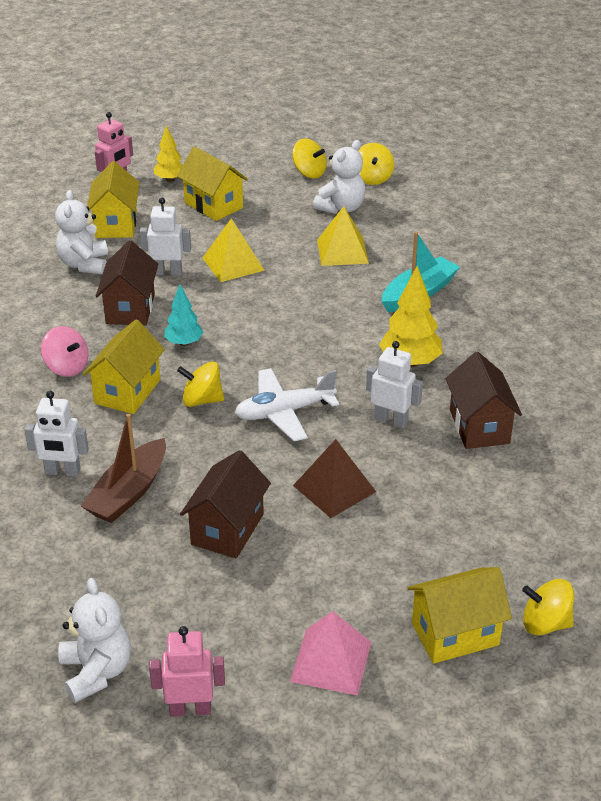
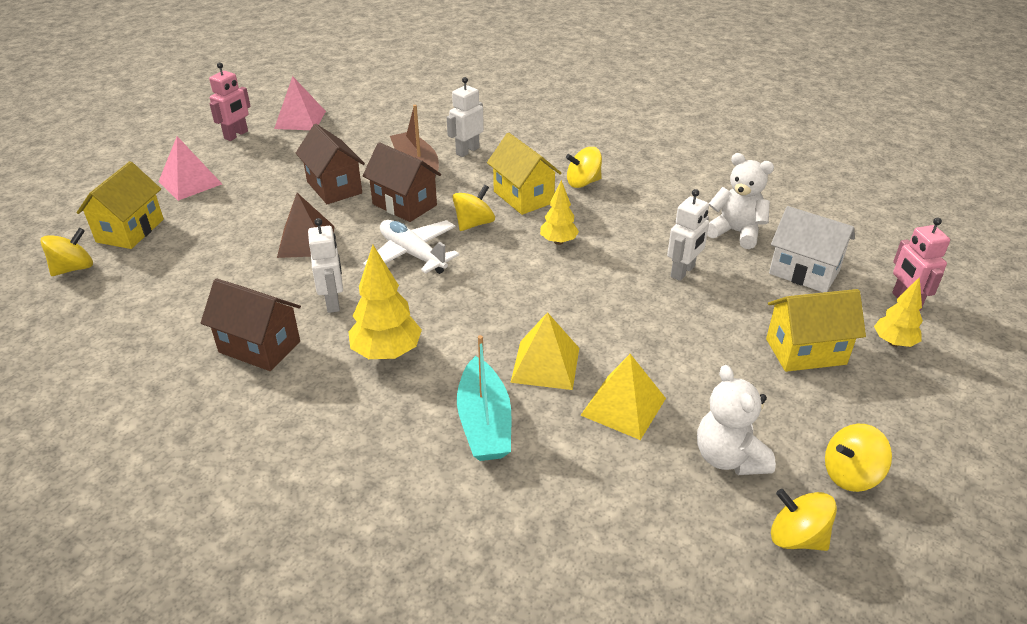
camera: 125 degrees right, 0 degrees up
(67, 367) = (583, 182): pink spinning top -> yellow spinning top
(96, 671) = (300, 119): white teddy bear -> pink pyramid
(116, 224) = (804, 272): yellow house -> white house
(130, 309) = (637, 233): brown house -> brown house (404, 205)
(184, 343) = (558, 242): turquoise tree -> yellow tree
(233, 264) = (664, 316): yellow pyramid -> yellow pyramid (545, 365)
(284, 412) = (412, 254): white plane -> white plane turned 60 degrees counterclockwise
(391, 420) = (333, 302): white robot -> white robot turned 75 degrees counterclockwise

